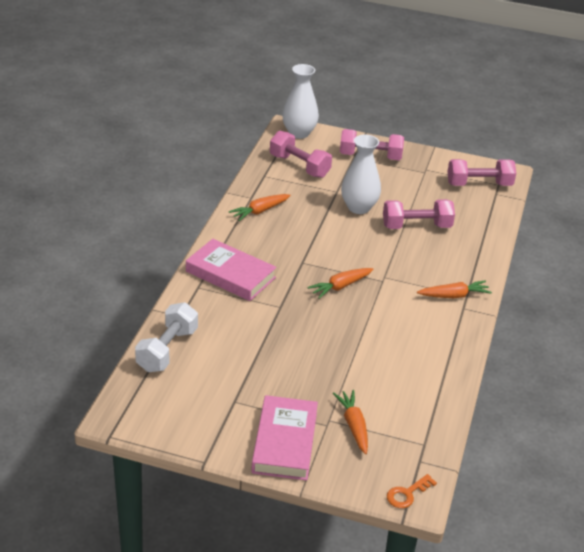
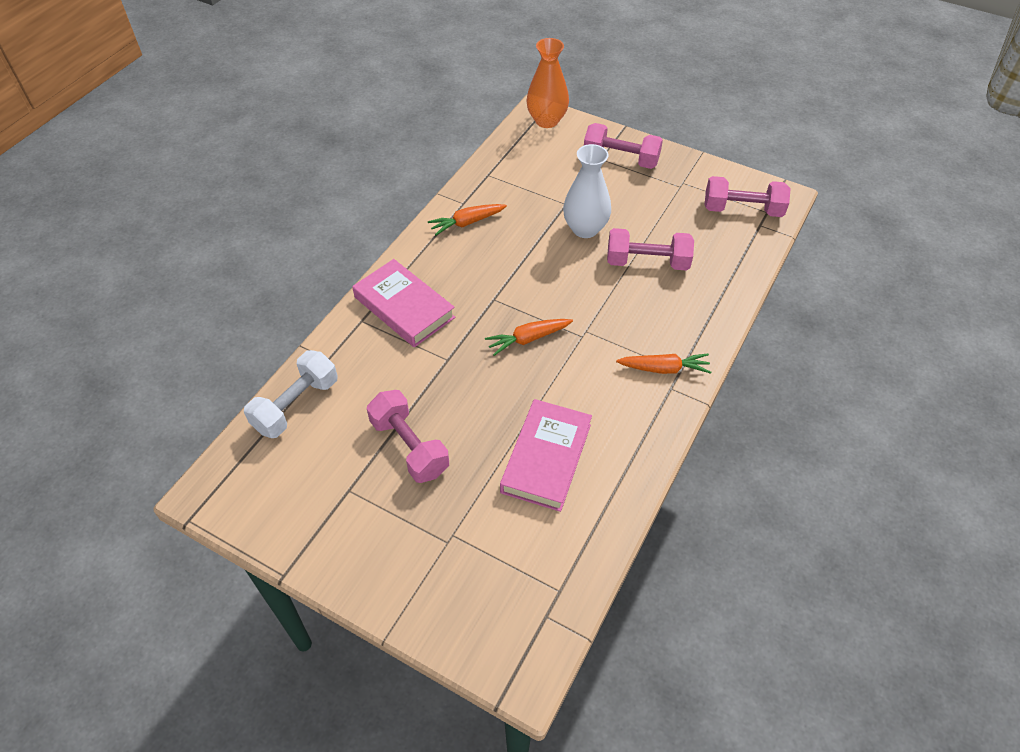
camera: 15 degrees right, 15 degrees up
(284, 442) = (387, 561): pink book -> pink book (546, 458)
(299, 133) = (546, 120): white vase -> orange vase
(299, 166) = (533, 165): pink dumbbell -> pink dumbbell (409, 447)
(353, 426) = (480, 548): orange carrot -> none
(407, 494) = (514, 666): orange key -> none

